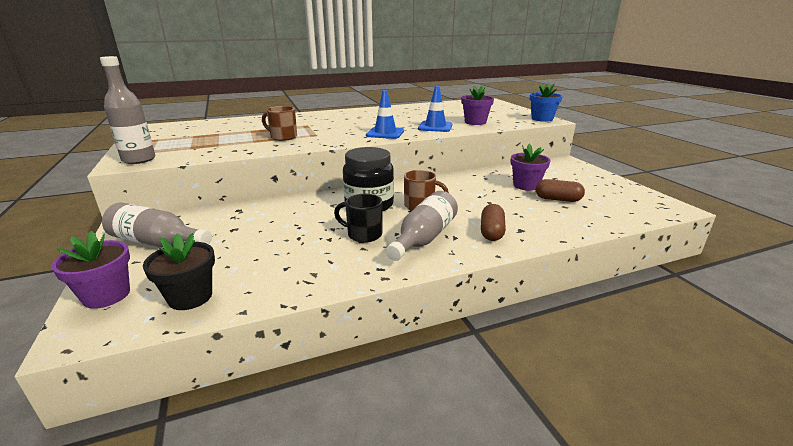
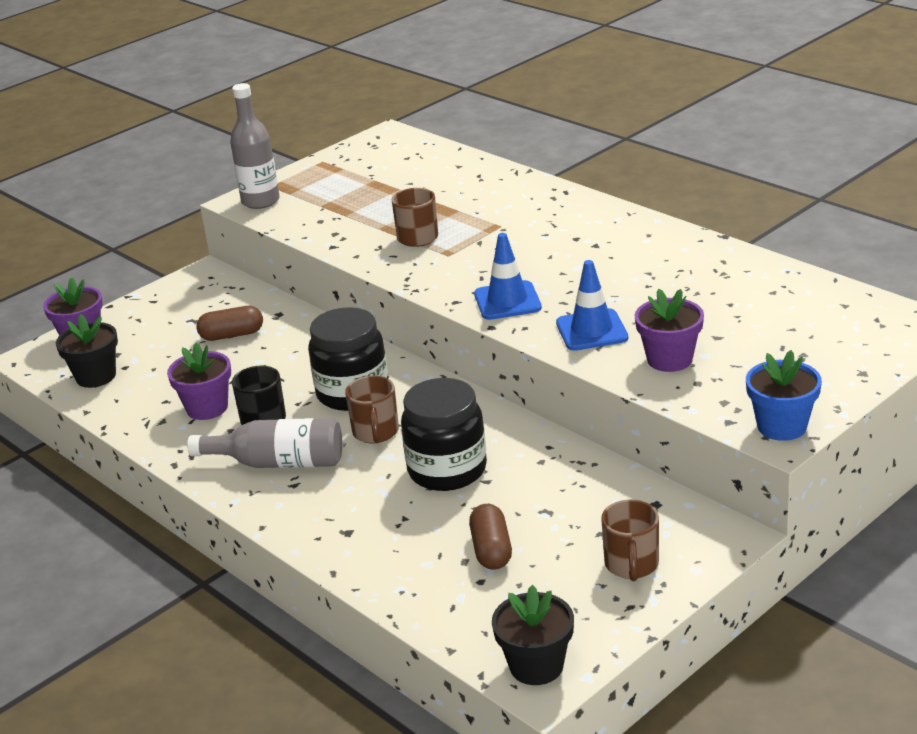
camera: 70 degrees right, 5 degrees up
(157, 242) = (178, 309): grey bottle -> none
(476, 196) = (447, 470): none -> black jar
(491, 232) = (326, 509): brown capsule -> brown capsule (232, 335)
(526, 185) = (535, 508): purple flower pot -> purple flower pot (207, 408)
(581, 177) = (631, 565): none -> brown mug
(660, 207) = (536, 666): none -> black flower pot

